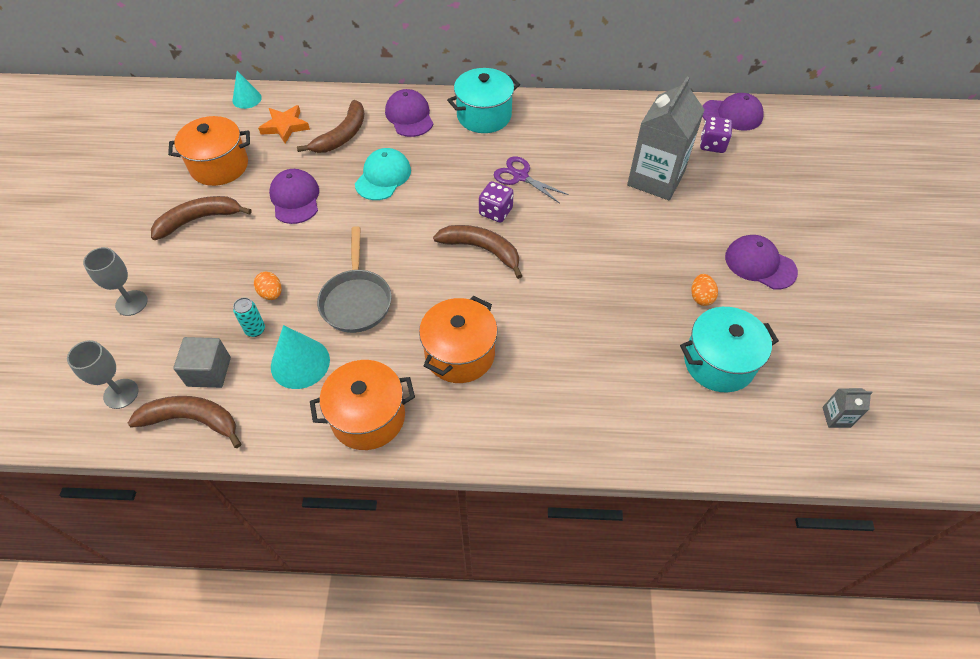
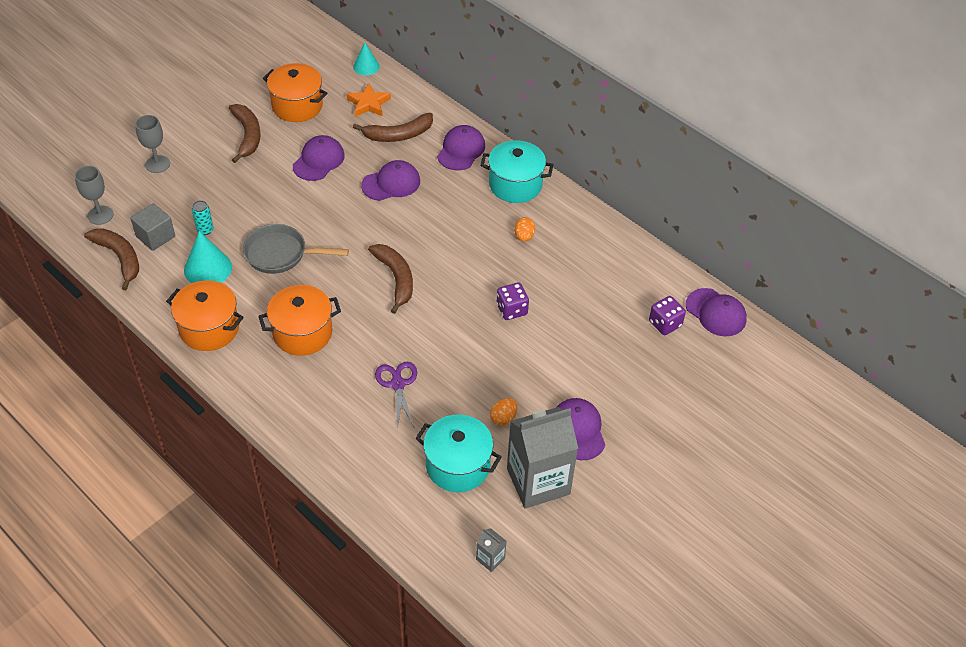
camera: 40 degrees right, 5 degrees down
(199, 219) = (247, 136): brown banana -> brown banana turned 60 degrees clockwise
(271, 293) = (237, 214): orange egg -> orange egg (524, 236)
(356, 300) = (281, 254): grey pan -> grey pan turned 60 degrees clockwise
(383, 177) = (391, 183): turquoise cap -> purple cap
(496, 212) = (437, 259): purple dice -> purple dice (512, 310)
(520, 176) = (485, 247): purple scissors -> purple scissors (397, 384)
(655, 179) = (583, 317): grey carton -> grey carton (538, 481)

